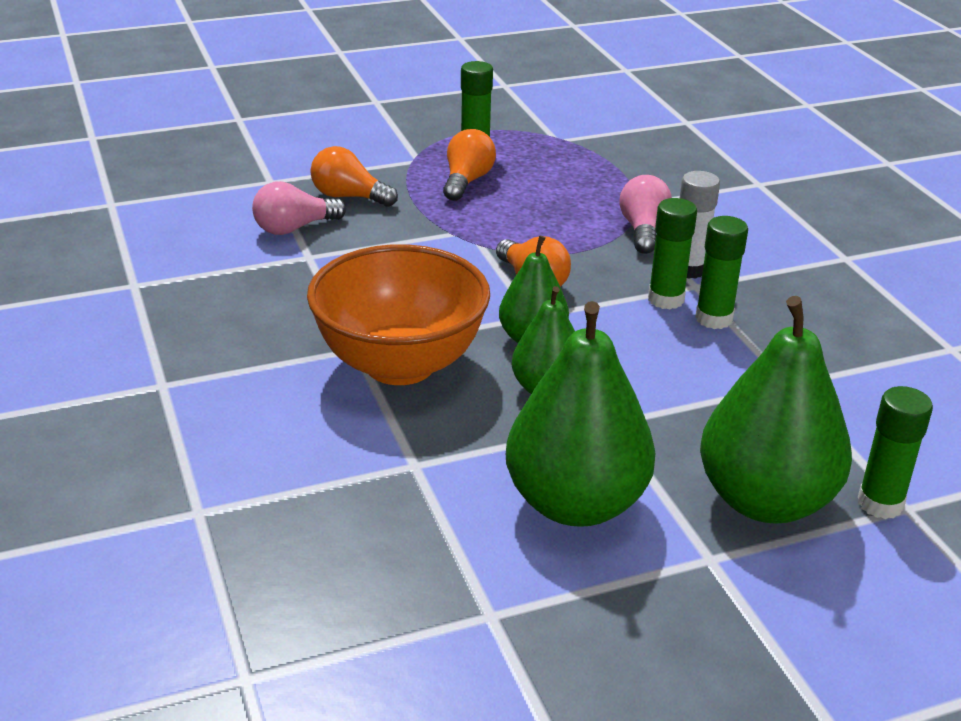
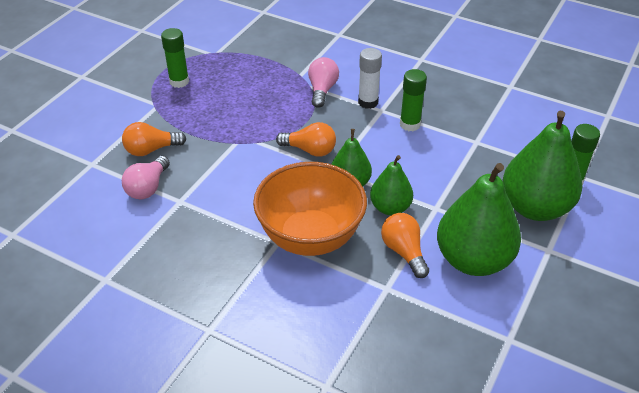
camera: 40 degrees left, 10 degrees up
(466, 181) = (201, 105): orange light bulb -> orange light bulb (404, 252)
(643, 230) = (322, 90): pink light bulb -> pink light bulb turned 45 degrees clockwise
(666, 299) = (378, 125): green glue stick -> none

